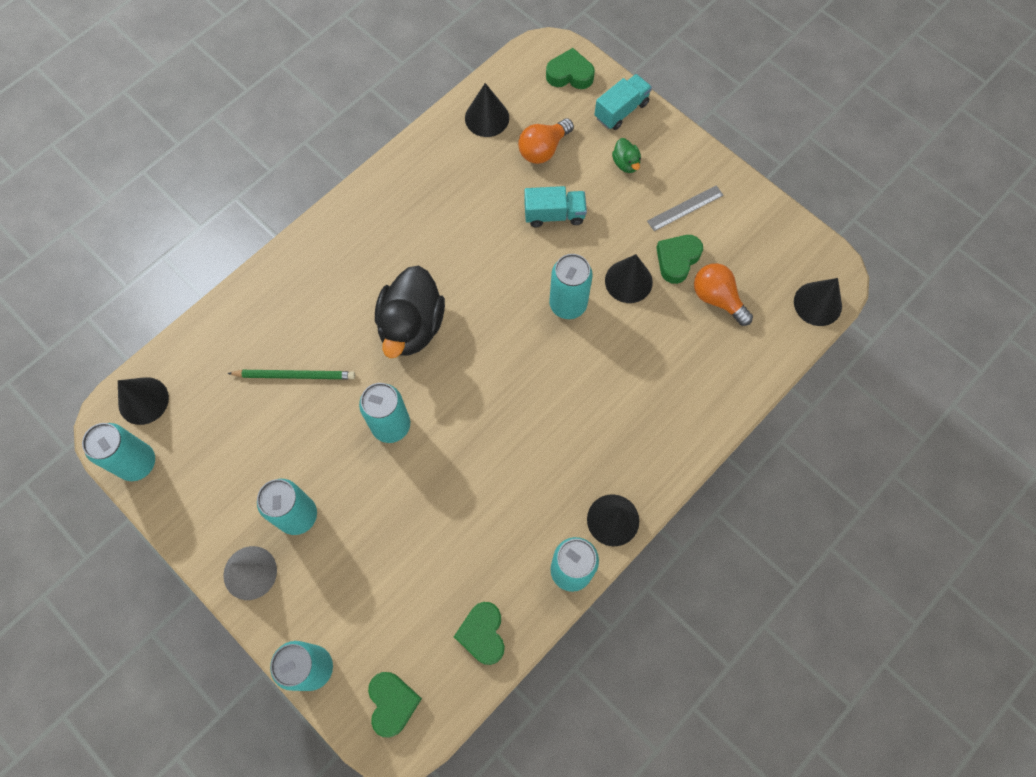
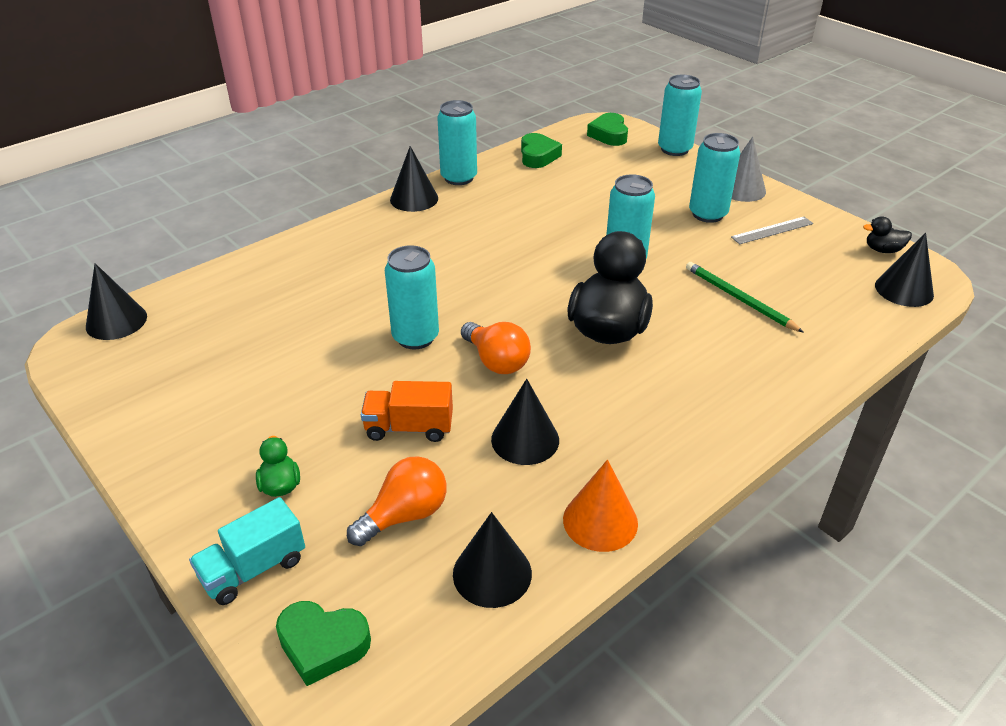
camera: 175 degrees left, 30 degrees down
(137, 463) = (883, 250): turquoise can -> black duck
(295, 375) = (739, 299): green pencil -> green pencil turned 45 degrees clockwise
(425, 154) = (600, 521): none -> orange cone
(554, 214) = (409, 427): turquoise truck -> orange truck
(628, 281) = (333, 353): black cone -> black cone (525, 439)
(677, 260) = (261, 369): green heart -> none
(685, 208) = (221, 424): grey ruler -> grey ruler (772, 230)
(717, 298) = (232, 332): orange light bulb -> orange light bulb (496, 361)

